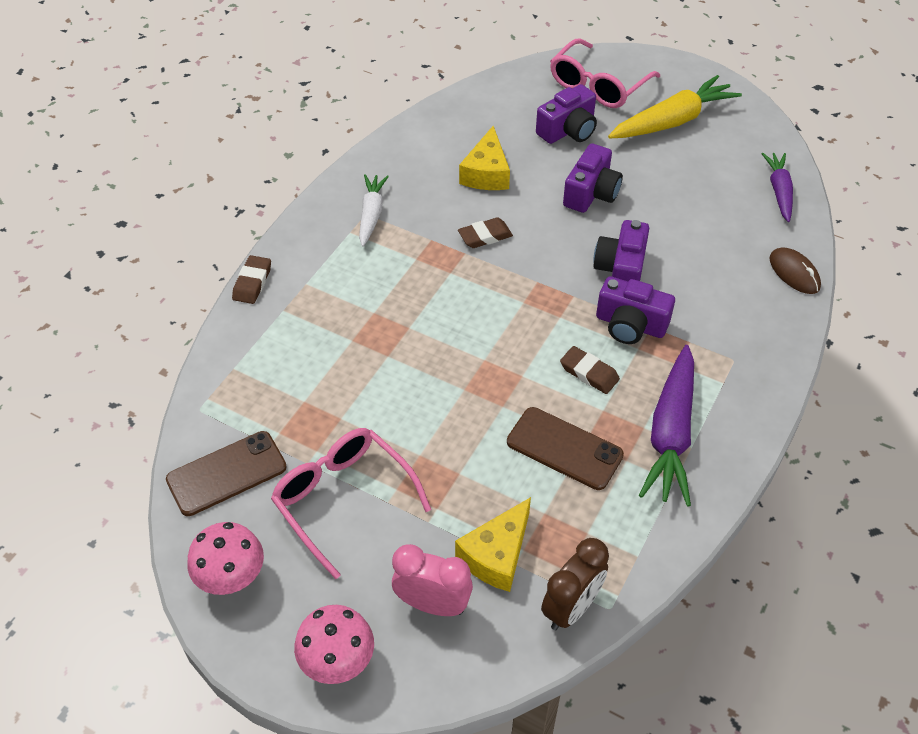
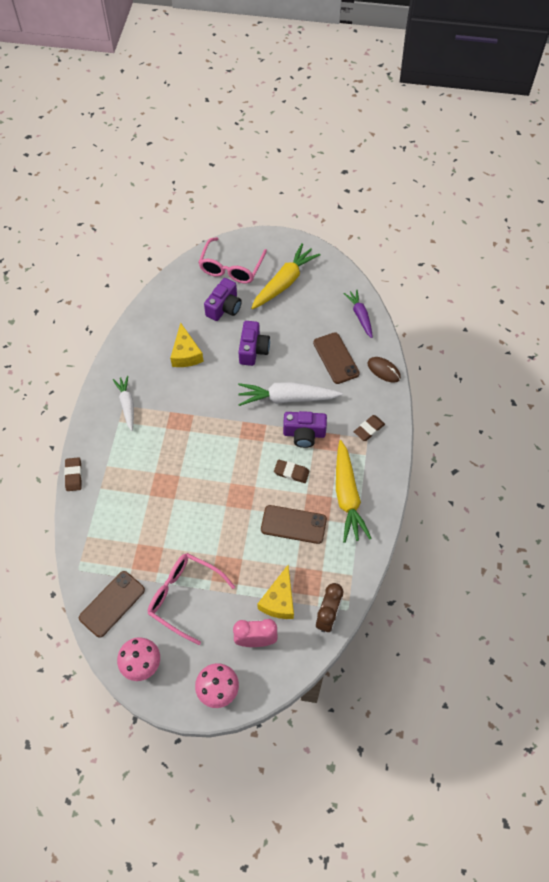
camera: 20 degrees left, 10 degrees up
(485, 236) = (201, 399): brown eraser -> brown eraser (369, 429)
(621, 269) = (287, 398): purple camera -> white carrot
(670, 434) = (347, 496): purple carrot -> yellow carrot
(719, 236) = (336, 358): none -> brown phone

